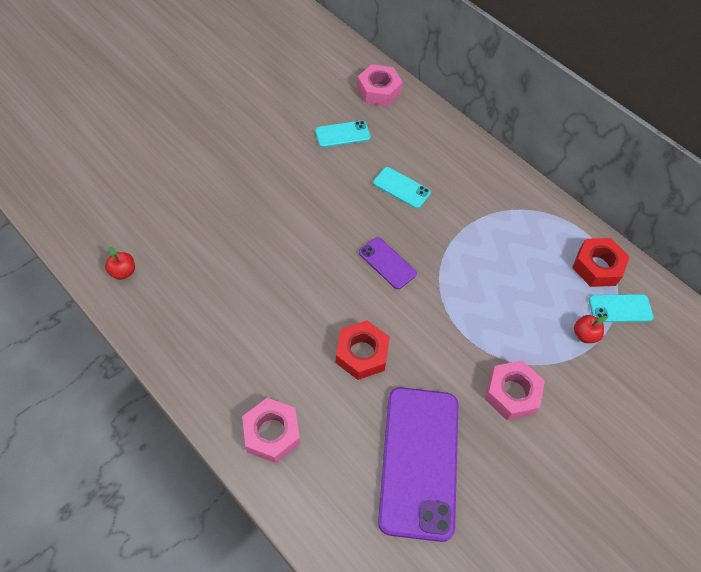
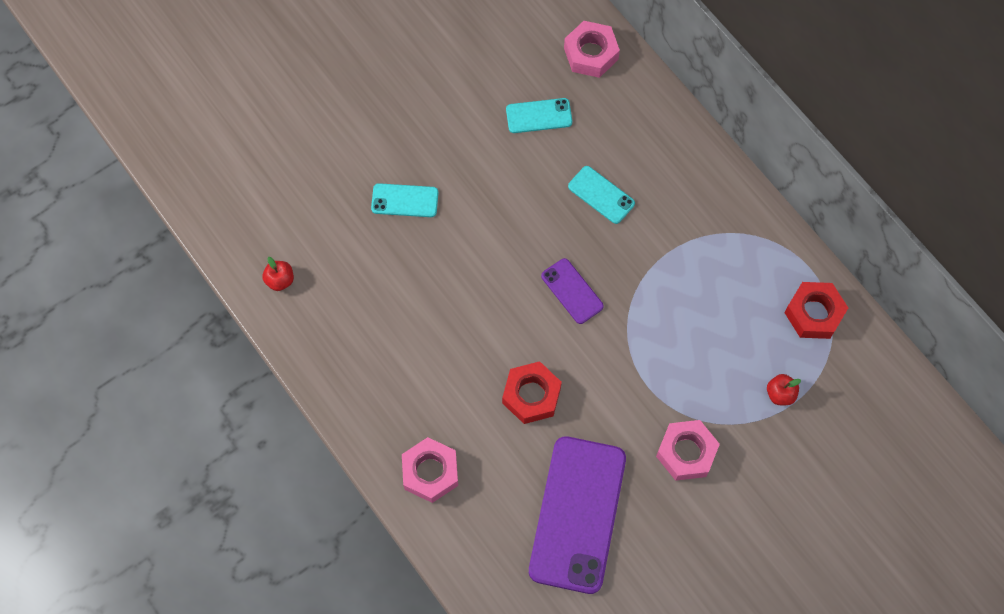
camera: 10 degrees right, 10 degrees up
(620, 308) = (828, 366): turquoise phone -> turquoise phone (405, 200)

